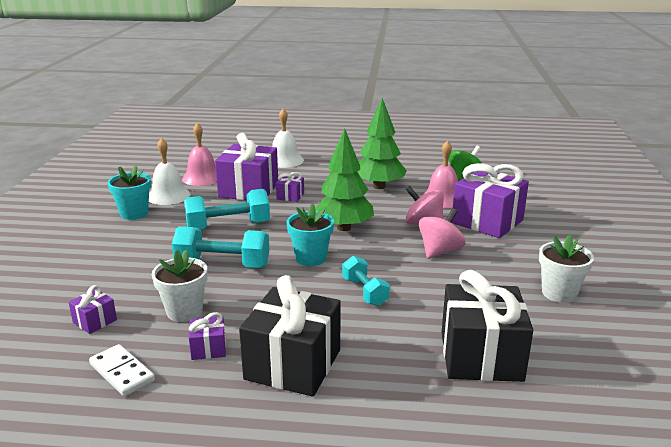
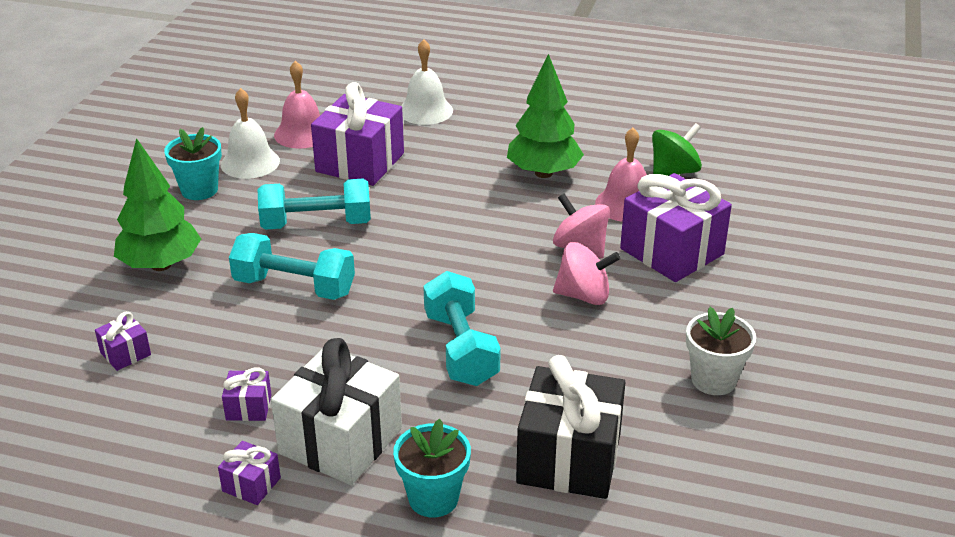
camera: 10 degrees right, 10 degrees up
(122, 372) = (145, 427): white domino -> none
(184, 311) = (232, 352): white flower pot -> none
(290, 196) = (413, 179): purple gift -> purple gift (251, 484)
(293, 364) = (340, 441): black gift -> white gift
(311, 258) = (409, 288): turquoise flower pot -> turquoise flower pot (433, 498)
(344, 228) = (469, 242): green tree -> green tree (161, 265)
(365, 292) = (461, 349): turquoise dumbbell -> turquoise dumbbell, size x1.58
(440, 251) = (584, 295): pink spinning top -> pink spinning top turned 45 degrees clockwise

